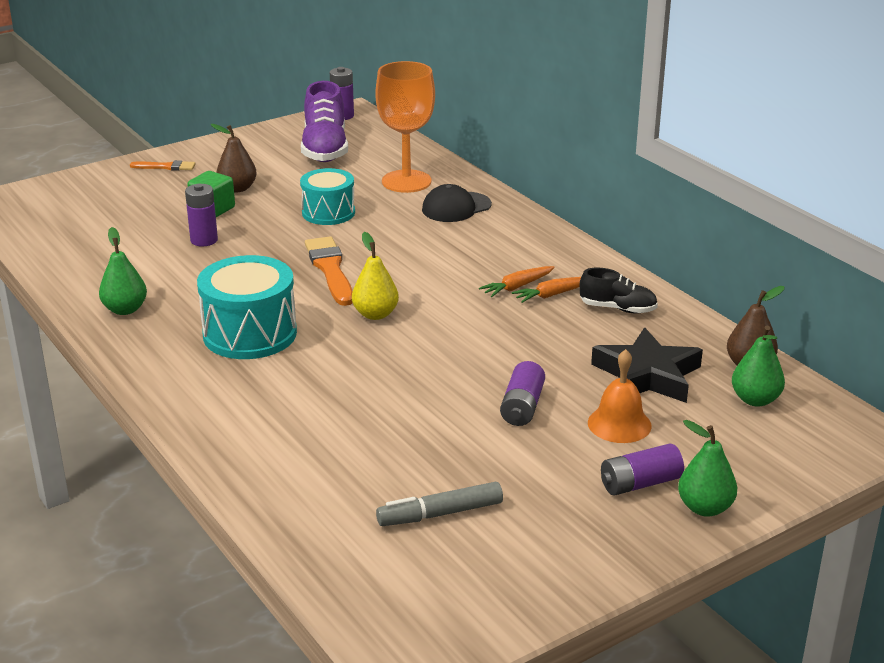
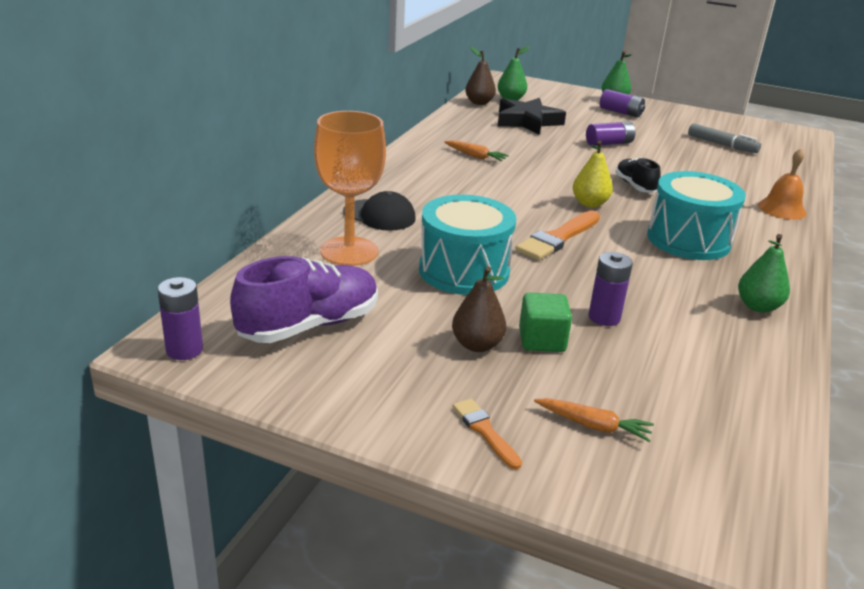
camera: 125 degrees left, 0 degrees up
(328, 213) = (464, 271): turquoise drum -> turquoise drum, size x1.50
(517, 287) = (481, 168): orange carrot -> orange carrot (593, 425)
(618, 308) = (465, 137): black shoe -> black shoe (635, 186)
(619, 424) = (583, 121): orange bell -> orange bell (782, 209)

